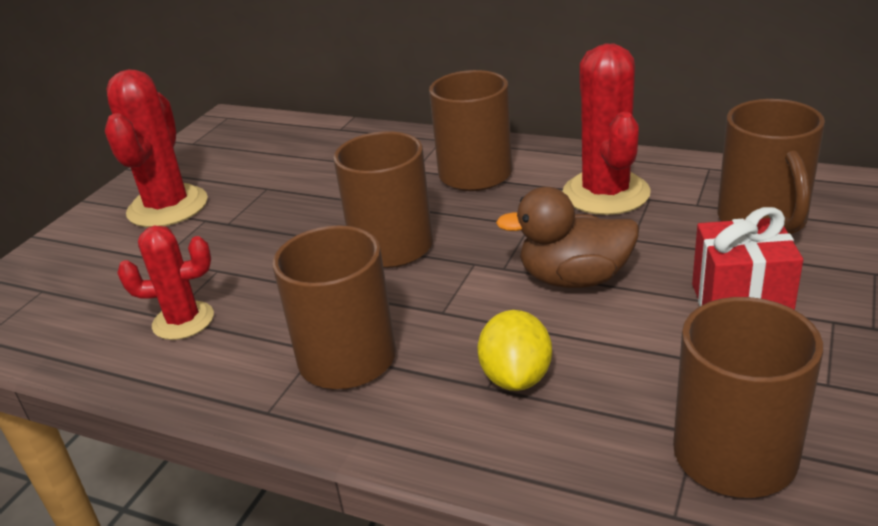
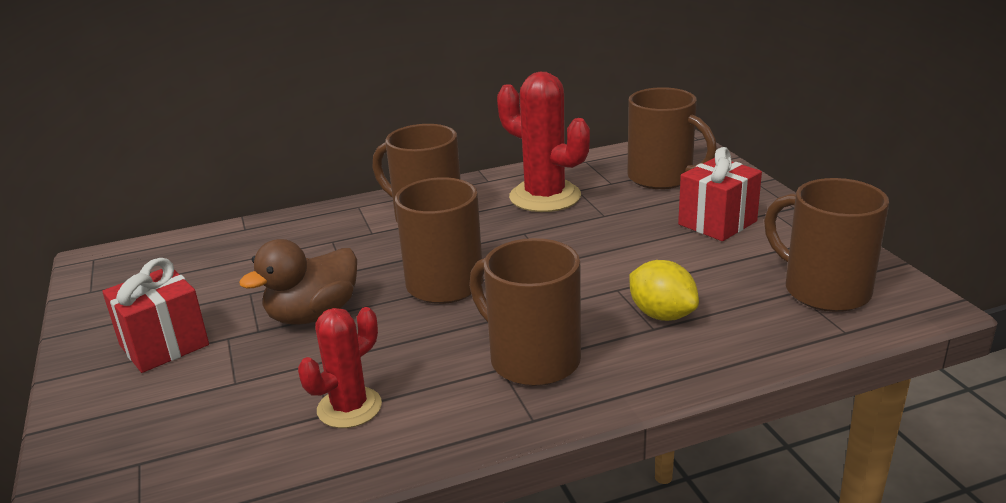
camera: 45 degrees left, 5 degrees down
(168, 207) = (164, 345): red cactus -> red gift
(574, 279) = (606, 250): brown duck -> brown duck (313, 315)

